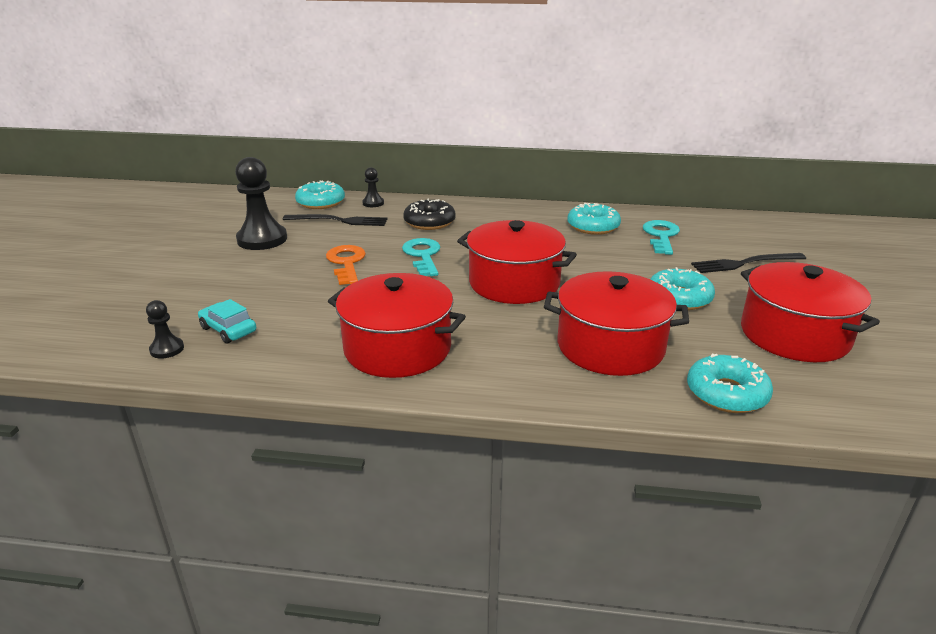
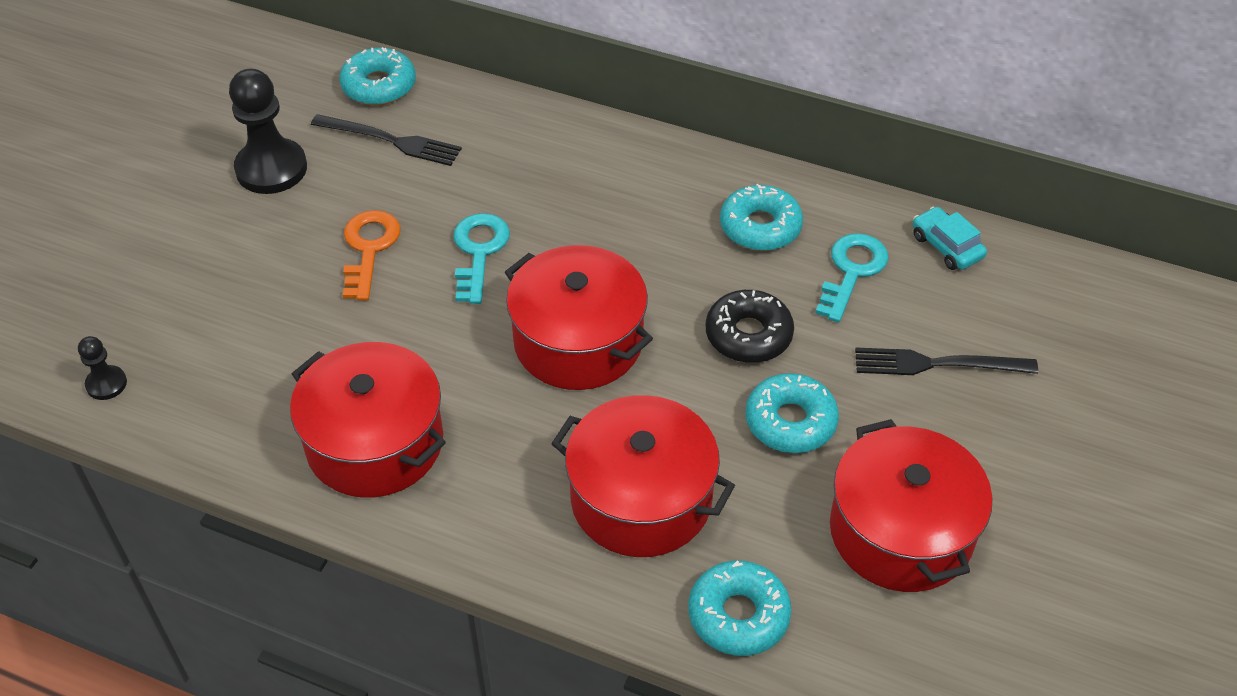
camera: 15 degrees right, 20 degrees up
(228, 330) = (184, 362): turquoise car -> turquoise car (946, 246)
(373, 203) = (455, 101): black pawn -> none
(429, 222) = (520, 169): black donut -> black donut (748, 335)

